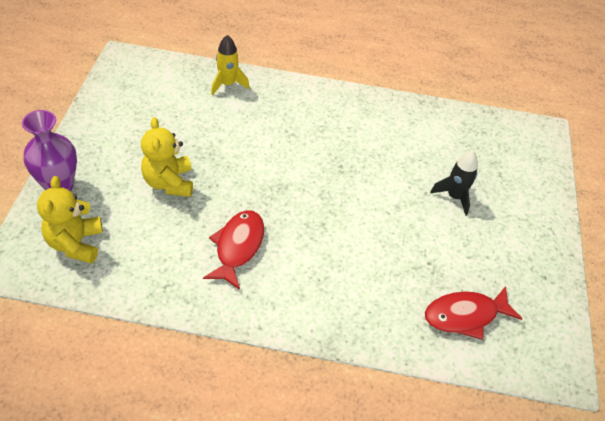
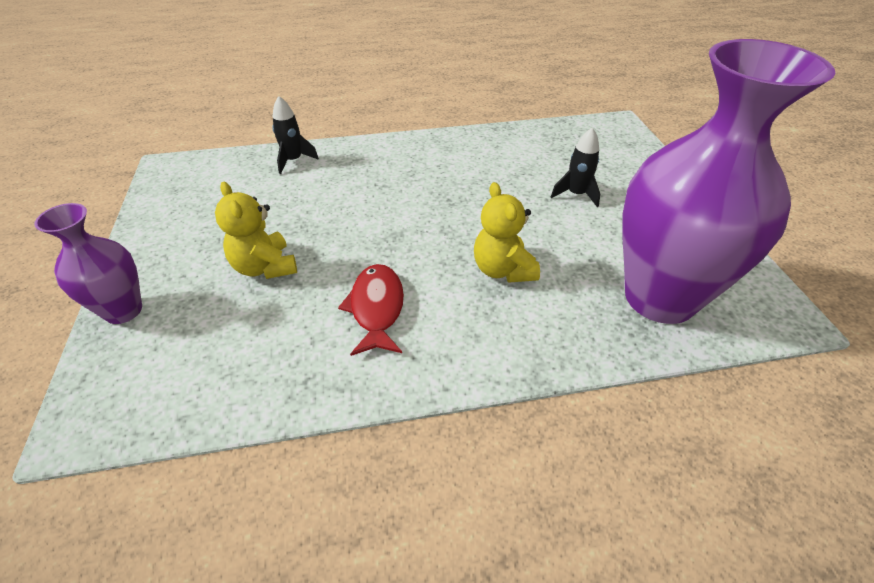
camera: 15 degrees left, 5 degrees down
(76, 243) = (166, 369): yellow teddy bear -> yellow teddy bear (503, 270)
(228, 84) = (293, 161): yellow rocket -> black rocket
(465, 315) = (660, 297): red fish -> purple vase

